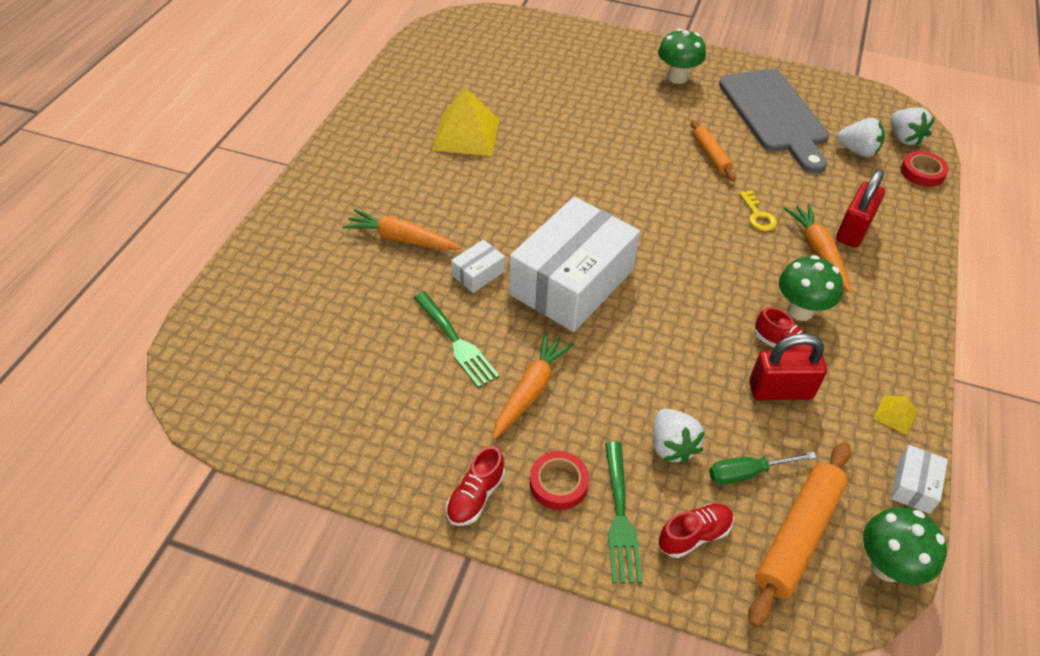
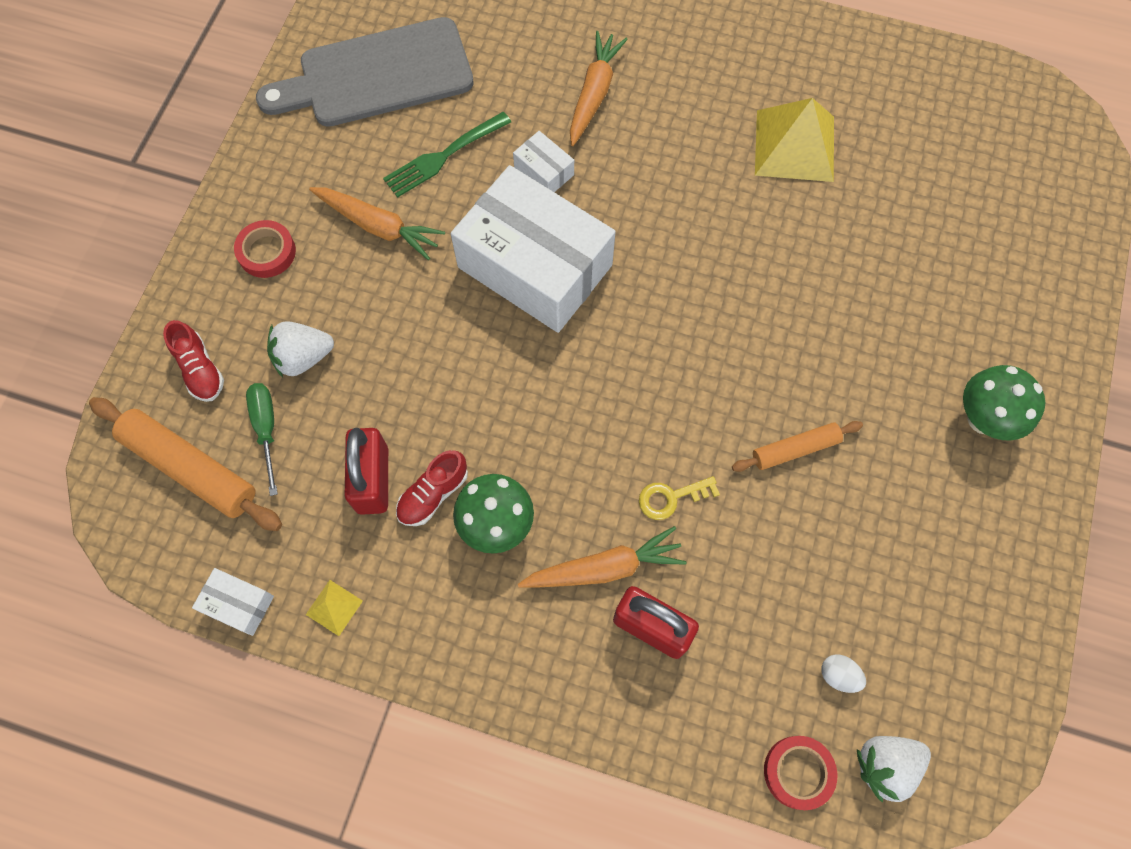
camera: 90 degrees right, 20 degrees up
(475, 496) = (258, 183): red shoe -> none
(620, 516) = (226, 305): green fork -> none
(774, 115) = (911, 558): grey cutting board -> grey cutting board (377, 75)
(857, 151) = (838, 675): white strawberry -> white egg
(887, 566) = (148, 551): green mushroom -> none

